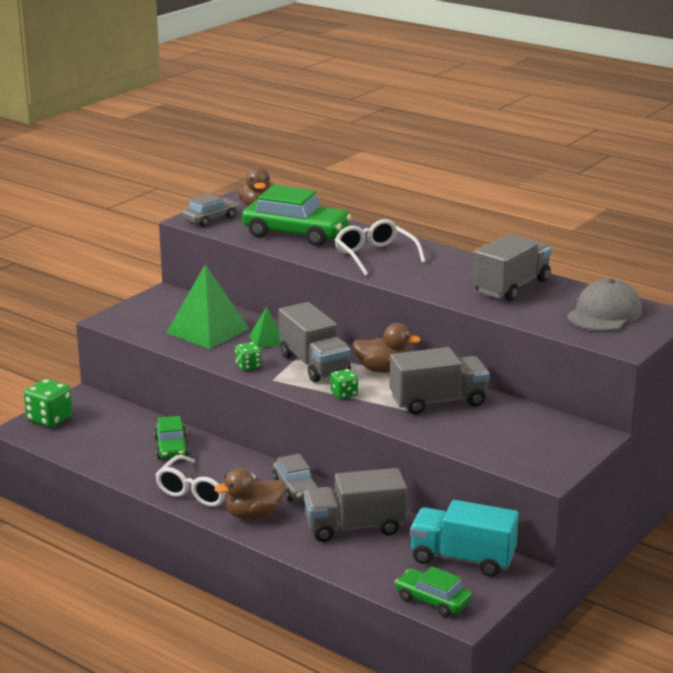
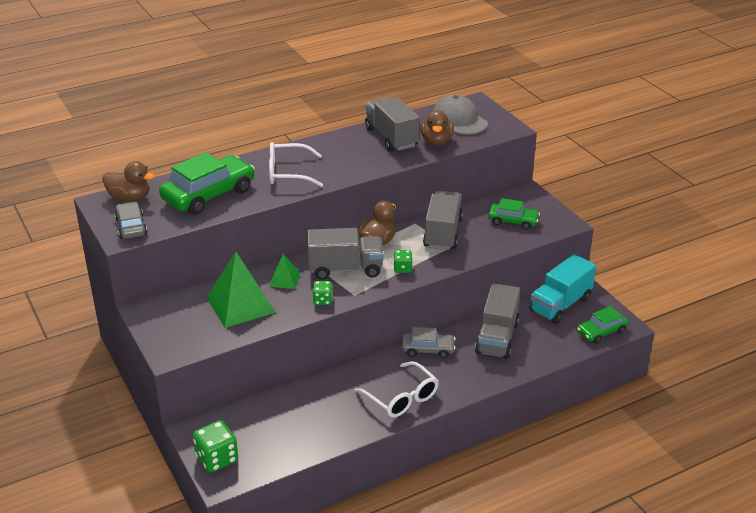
camera: 65 degrees left, 10 degrees up
(171, 448) = (323, 397): green car -> green car (513, 221)
(253, 515) = (453, 380): brown duck -> brown duck (436, 141)

